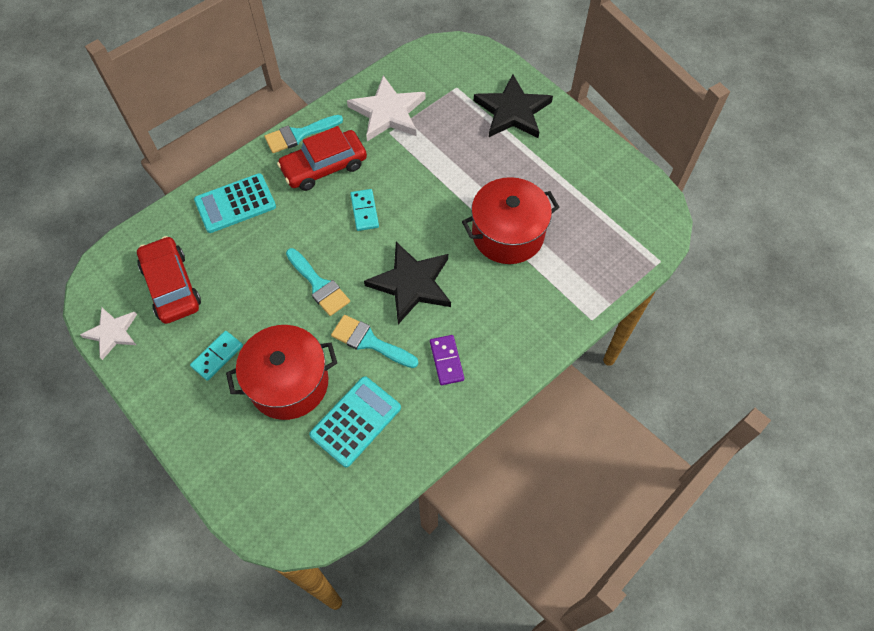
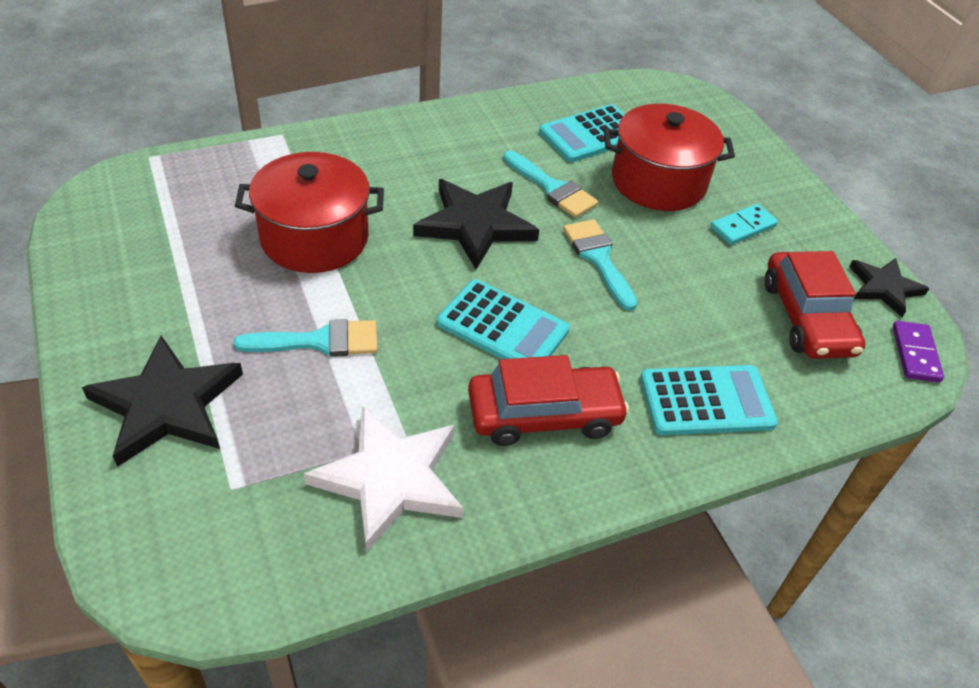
camera: 165 degrees left, 15 degrees down
(112, 333) = (884, 288): white star -> black star
(299, 135) = (573, 489): turquoise brush -> turquoise brush (319, 341)
(364, 211) = (502, 327): turquoise domino -> turquoise calculator
(446, 361) = (470, 149): purple domino -> purple domino (915, 354)

